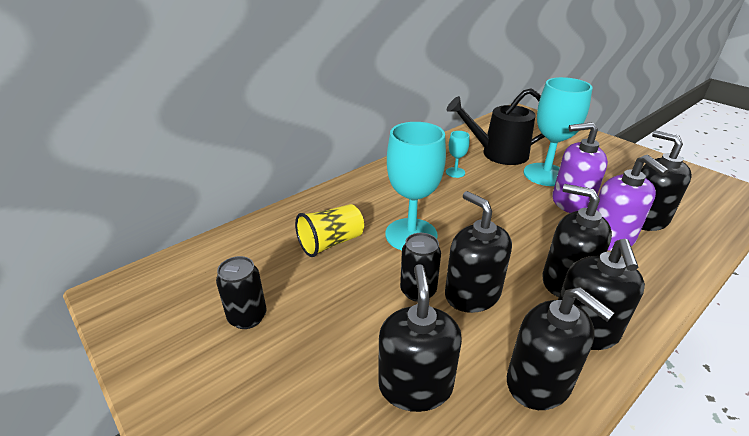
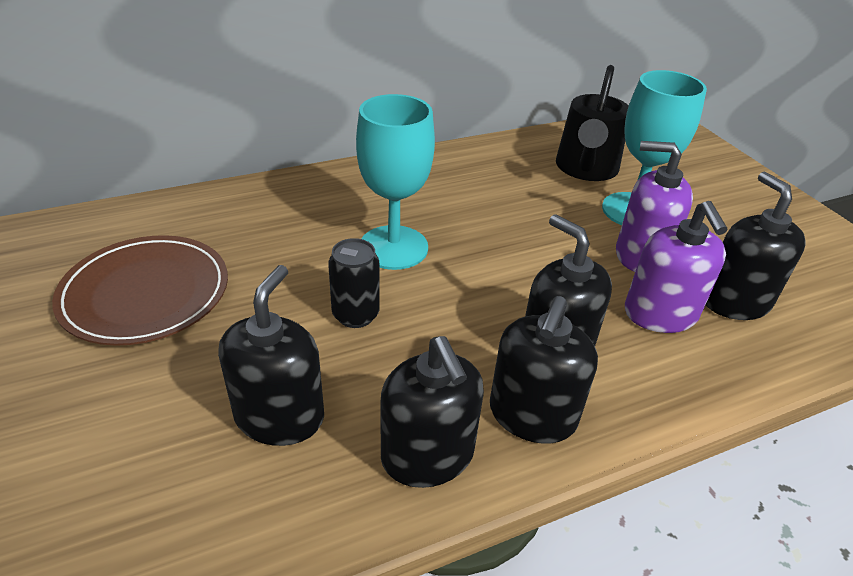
camera: 15 degrees right, 5 degrees up
(247, 317) = (145, 294): black can -> brown plate
(331, 243) = (290, 234): yellow cup -> none
(455, 172) = (507, 182): turquoise goblet -> none
(472, 294) = (419, 335): black soap dispenser -> none
(498, 154) = (585, 169): black watering can -> black watering can turned 90 degrees counterclockwise

